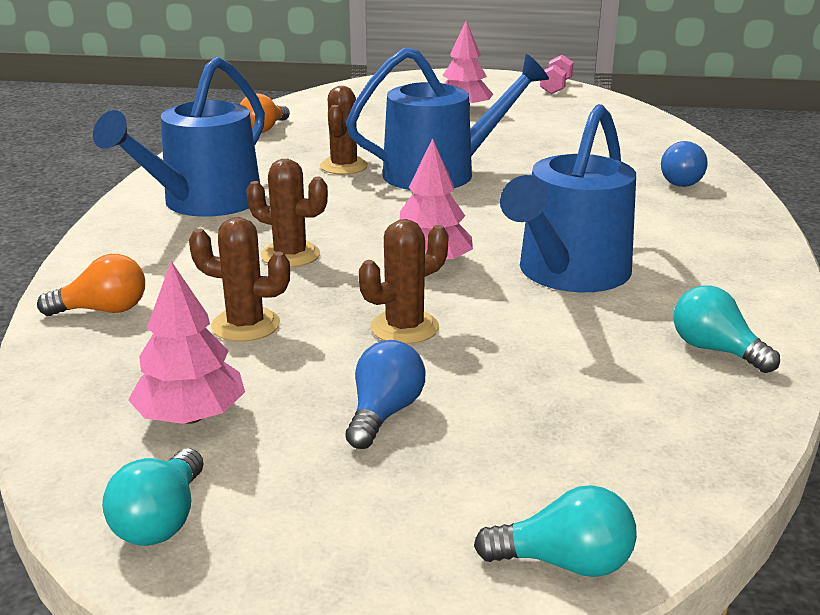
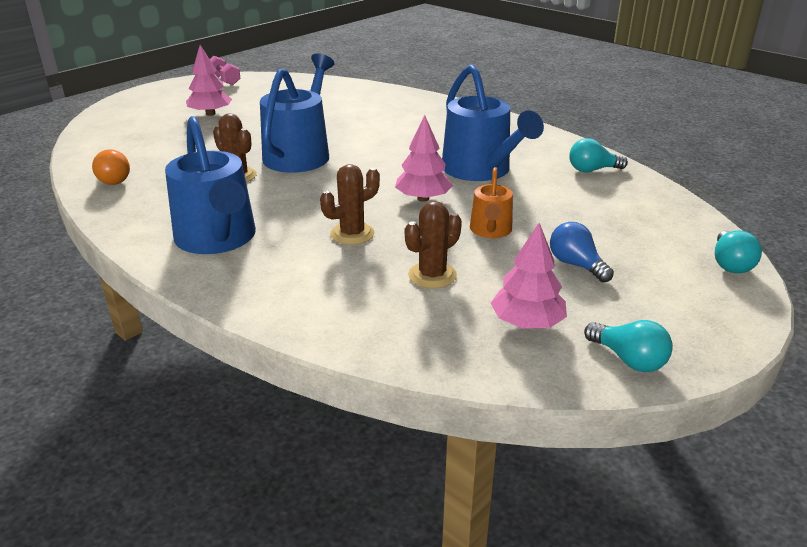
camera: 55 degrees left, 5 degrees up
(103, 310) = (347, 321): orange light bulb -> none
(404, 327) = (490, 230): brown cactus -> orange watering can
(565, 562) = (730, 264): turquoise light bulb -> turquoise light bulb turned 150 degrees clockwise
(678, 181) = (410, 107): blue light bulb -> none

